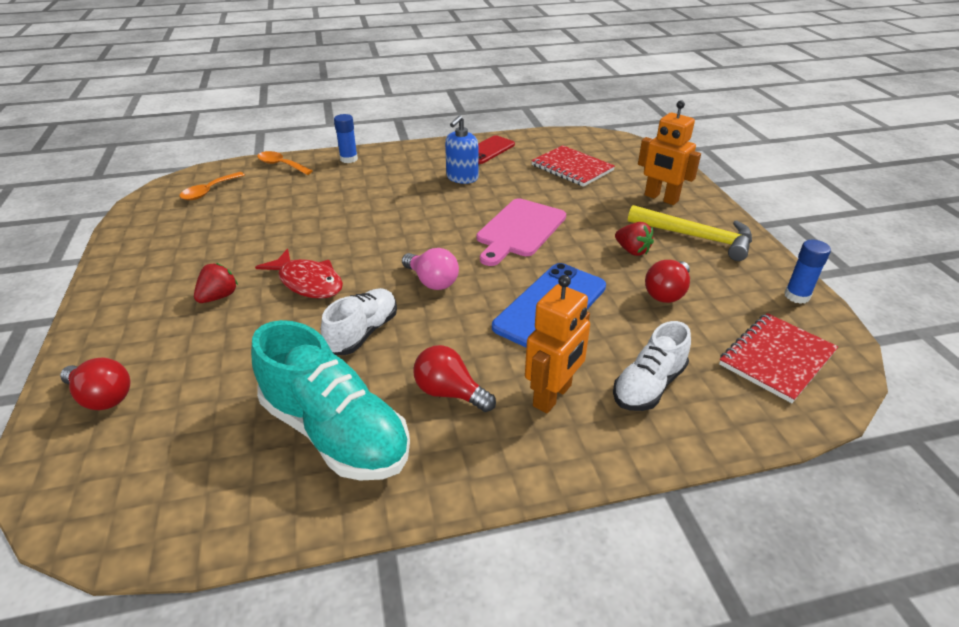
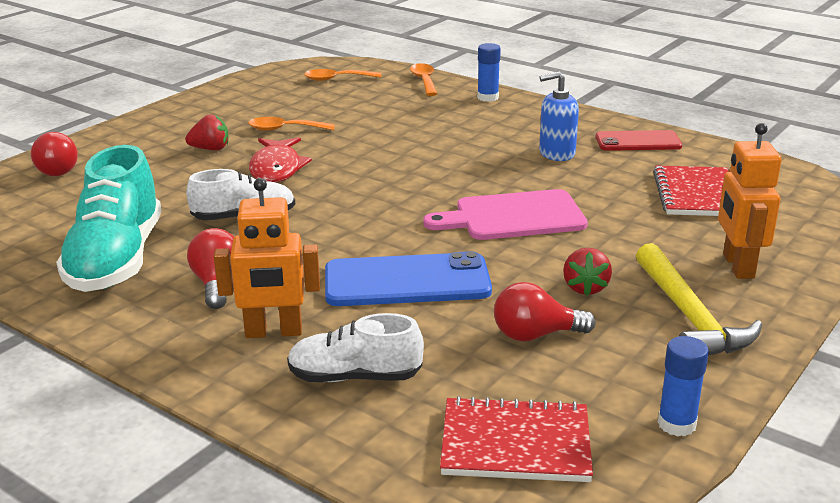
camera: 50 degrees right, 10 degrees down
(249, 249) = (285, 129): none -> orange spoon
(432, 281) = (357, 213): pink light bulb -> none

